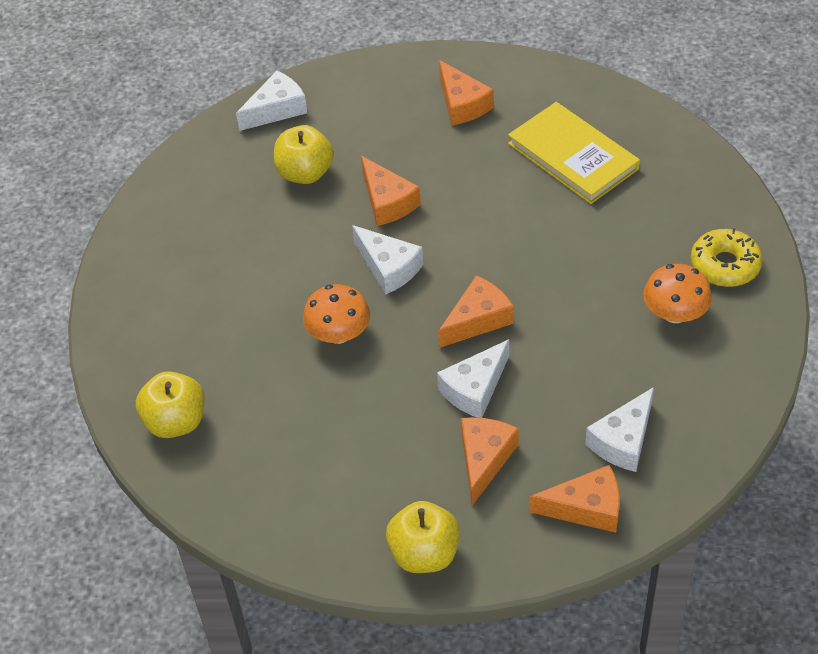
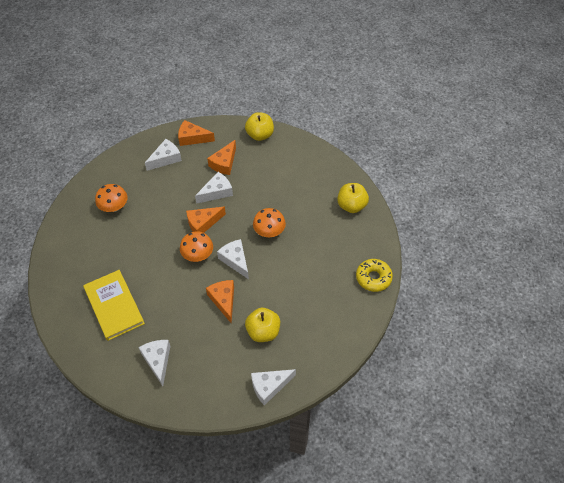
camera: 170 degrees left, 5 degrees up
(462, 104) = (157, 361): orange cheese -> white cheese
(463, 262) = (198, 255): none -> orange mushroom
(725, 265) = (77, 224): yellow donut -> yellow donut (373, 278)

